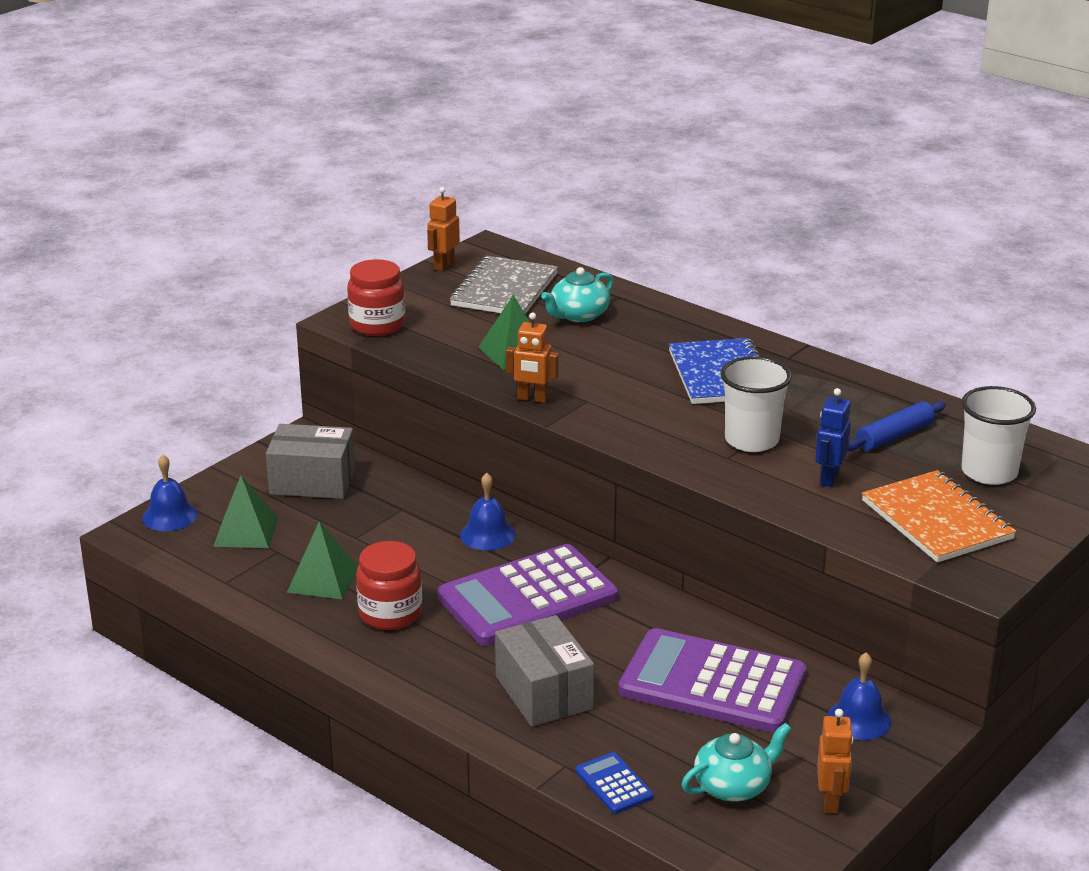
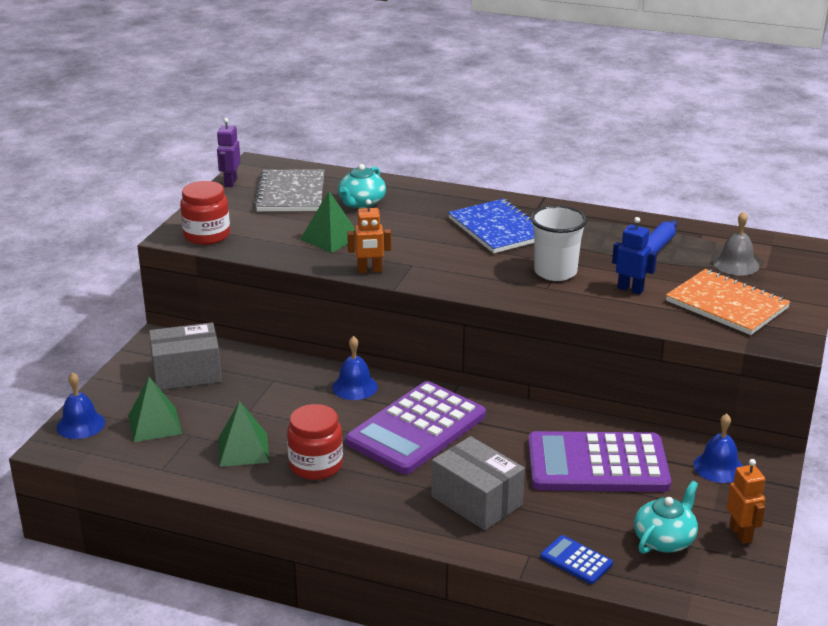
camera: 20 degrees left, 0 degrees up
(444, 265) = (230, 182): orange robot -> purple robot
(829, 478) = (630, 289): blue robot -> blue robot turned 120 degrees clockwise
(989, 472) = (736, 264): white cup -> grey bell

